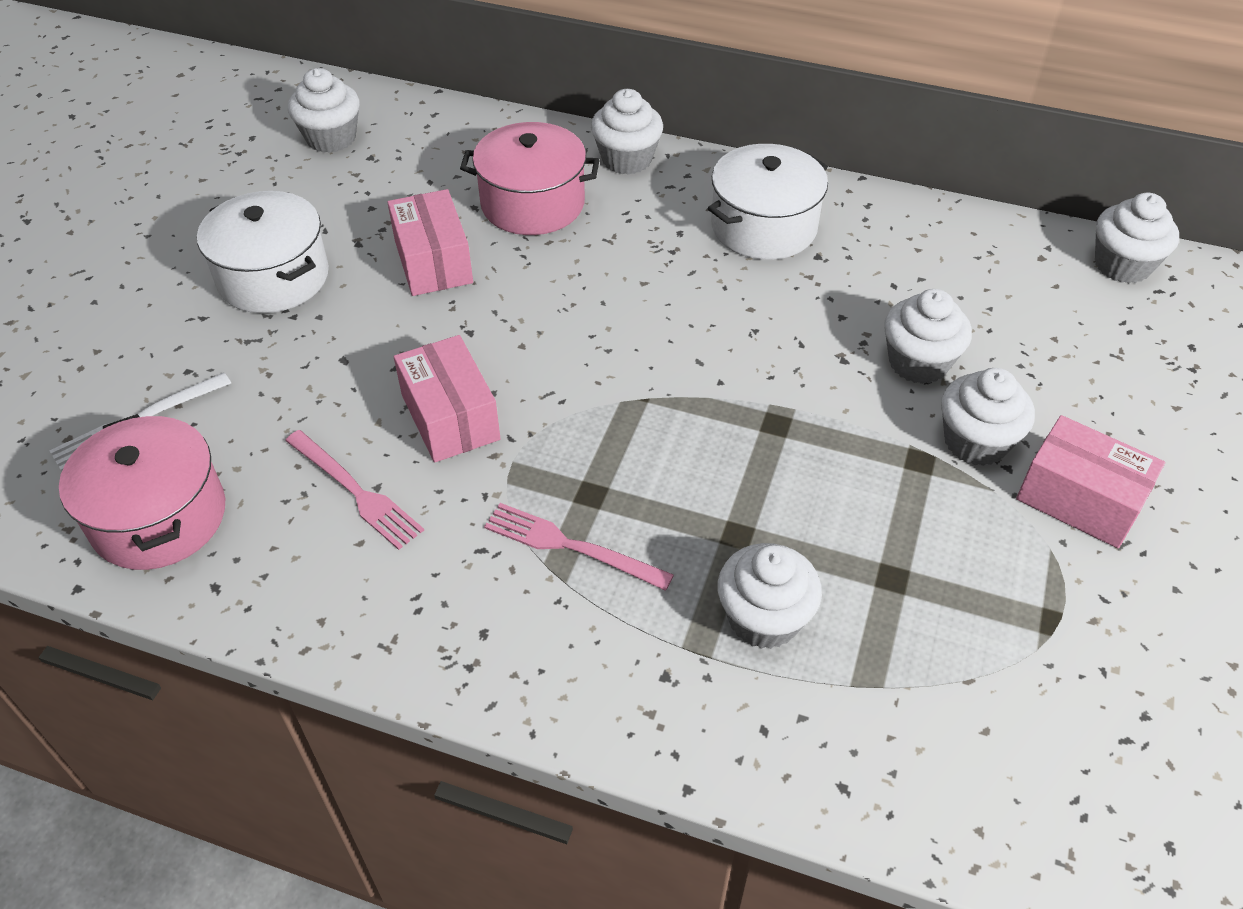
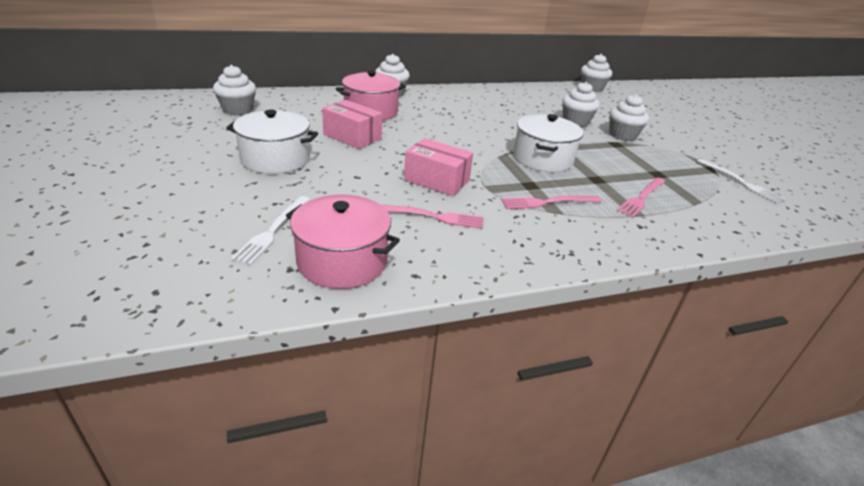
camera: 40 degrees left, 15 degrees down
(763, 226) = (471, 100): white pot -> white pot (542, 159)
(764, 618) = (641, 198): white cupcake -> pink fork
(1068, 686) = (741, 182): none -> white fork
(1079, 499) = (670, 140): pink box -> none

